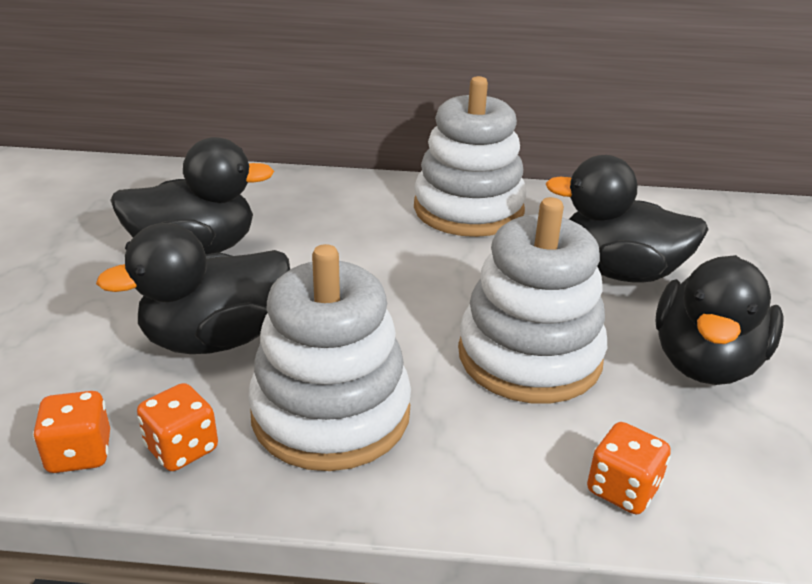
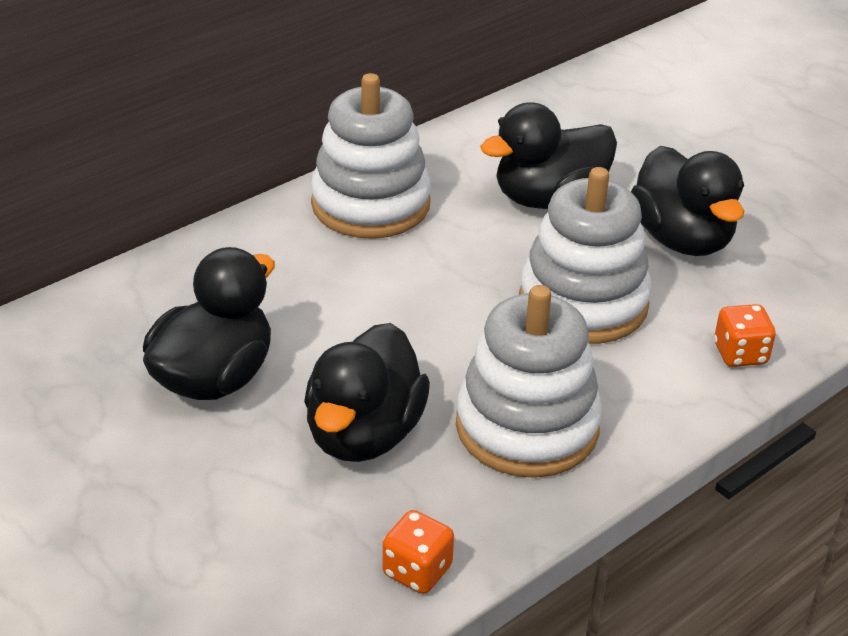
camera: 45 degrees left, 5 degrees up
(182, 448) = (475, 517): orange dice -> none

